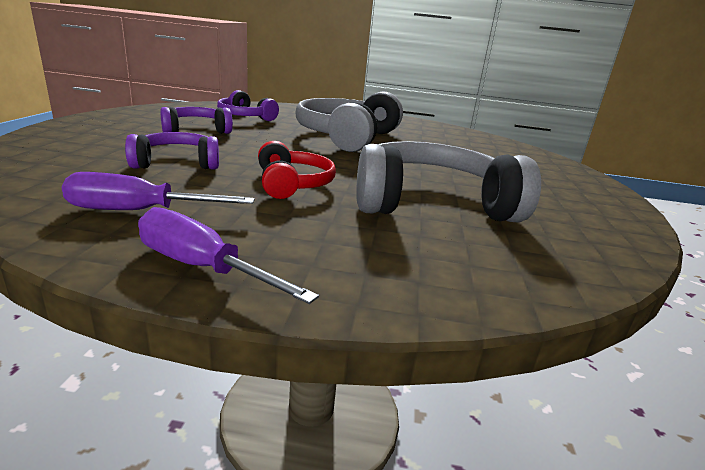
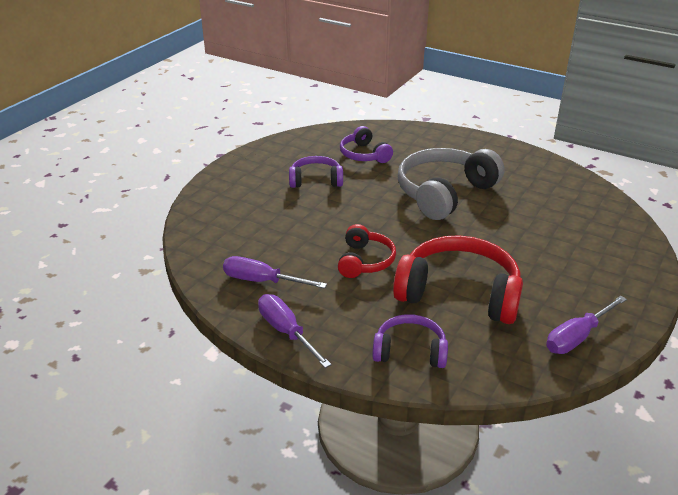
camera: 25 degrees right, 10 degrees up
(177, 163) = (292, 229): purple headphones -> purple headphones (410, 351)
(431, 203) = (459, 293): grey headphones -> red headphones
(598, 228) = (577, 337): none -> purple screwdriver

